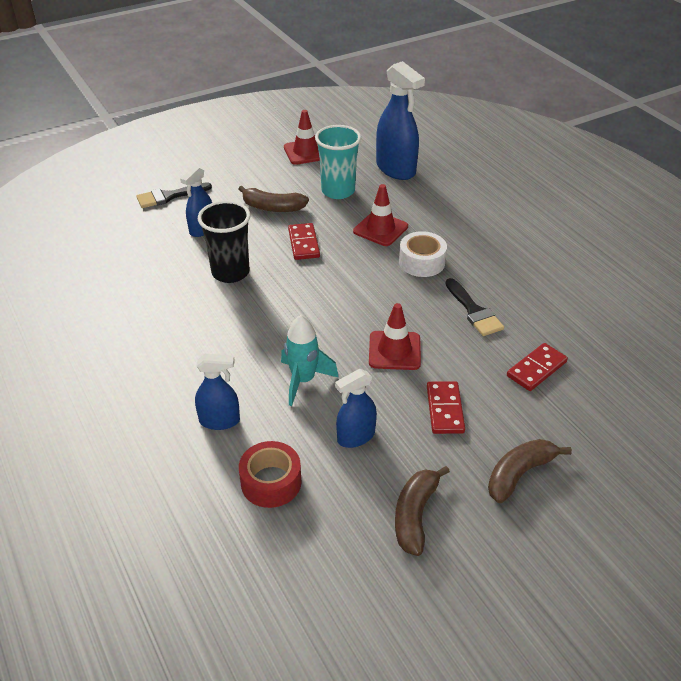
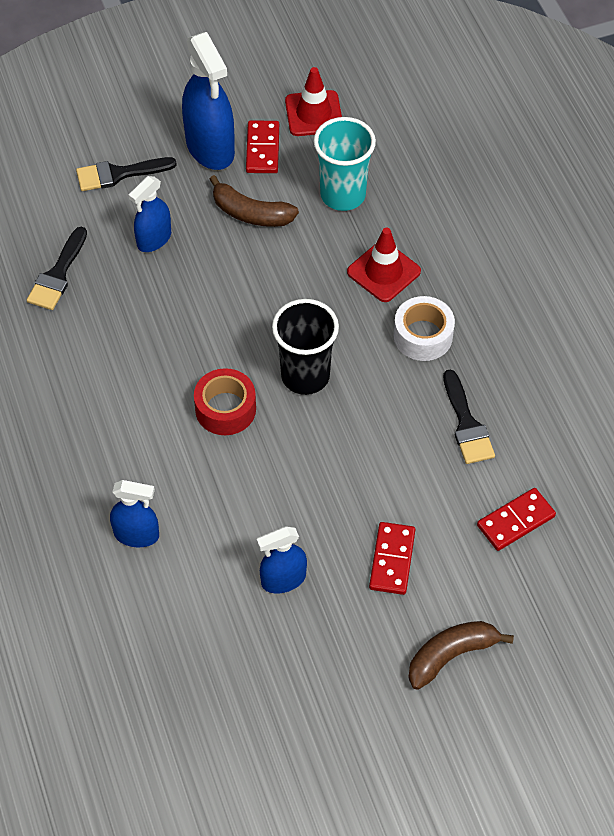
camera: 10 degrees right, 15 degrees up
(129, 257) = (58, 274): none -> black brush
(230, 272) = (180, 318): black cup -> black cup (305, 376)
(271, 482) = (180, 621): red tape -> red tape (225, 409)
(303, 380) = (239, 495): turquoise rocket -> none
(304, 243) = (279, 282): red domino -> red domino (263, 149)
(394, 351) = (355, 469): red traffic cone -> none
(396, 169) = (430, 164): blue spray bottle -> blue spray bottle (210, 147)
(415, 515) = (325, 686): brown banana -> none

